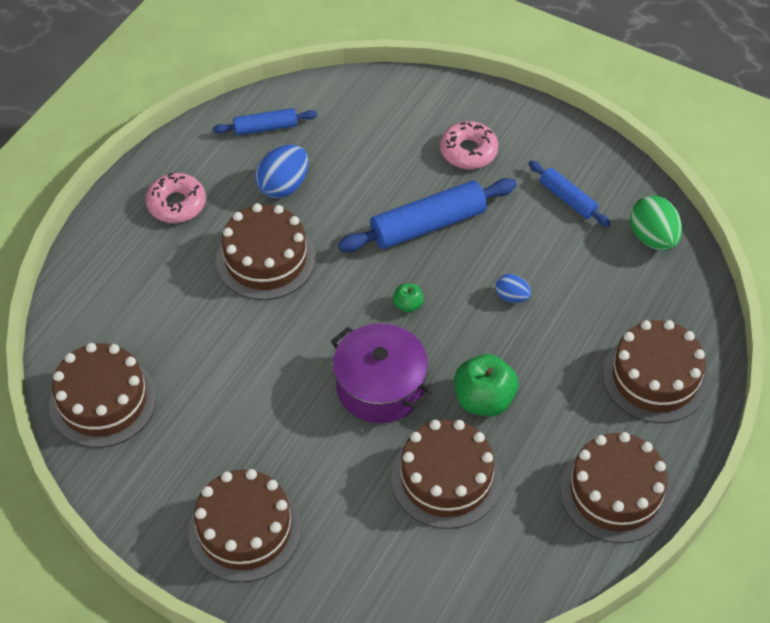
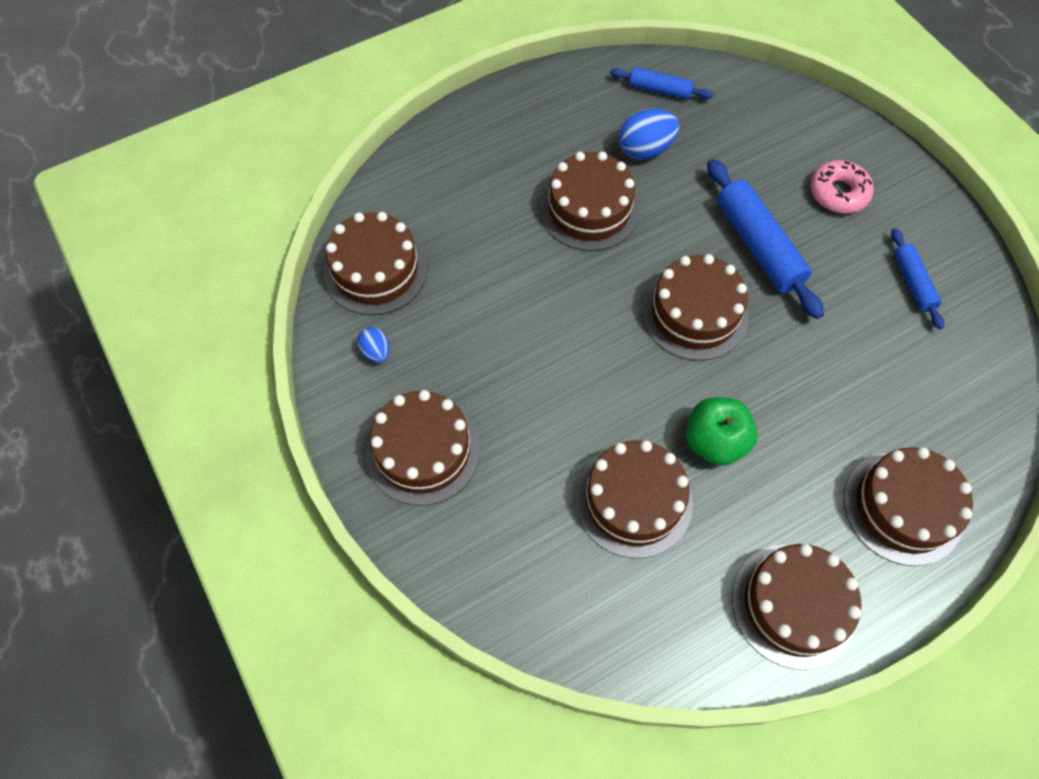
camera: 30 degrees right, 10 degrees up
(176, 204) = (541, 124): pink donut -> none
(380, 386) = (623, 378): purple pot -> none
(408, 305) = (694, 313): green apple -> brown cake
(428, 225) = (758, 245): blue rolling pin -> blue rolling pin turned 60 degrees clockwise
(512, 297) = (800, 353): blue egg -> blue egg (376, 352)
(653, 238) = (981, 363): green egg -> none

